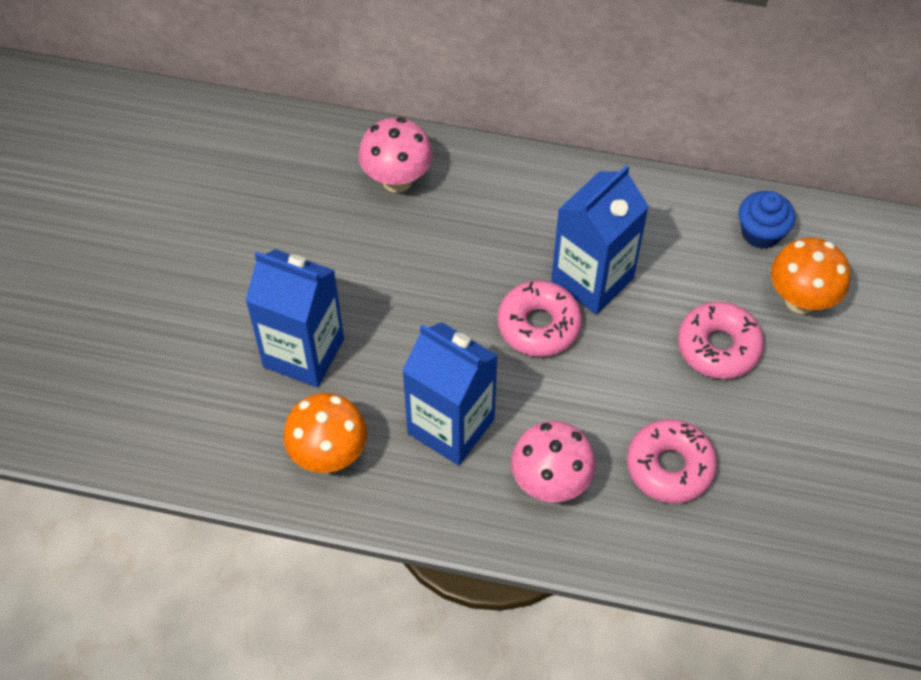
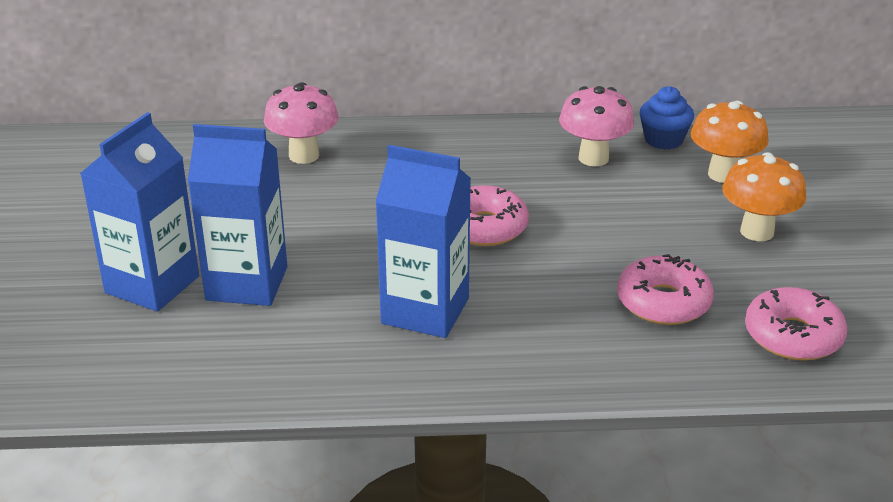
camera: 15 degrees left, 25 degrees down
(329, 455) = (300, 354): orange mushroom -> orange mushroom (757, 231)
(550, 483) = (548, 334): pink mushroom -> pink mushroom (593, 158)
(592, 279) = (522, 190): blue carton -> blue carton (152, 284)
(718, 347) = (665, 215): pink donut -> pink donut (793, 336)

